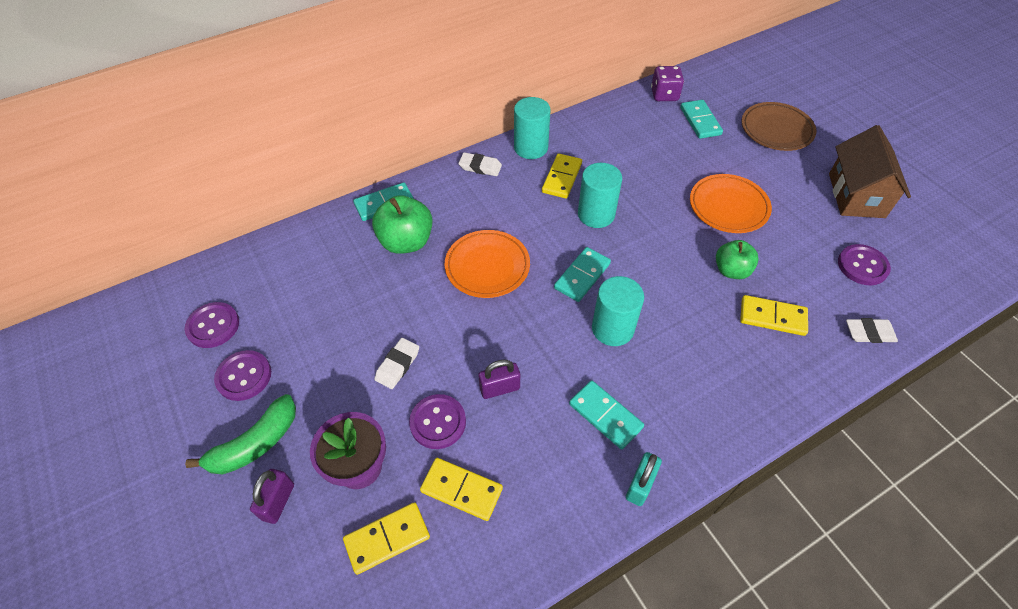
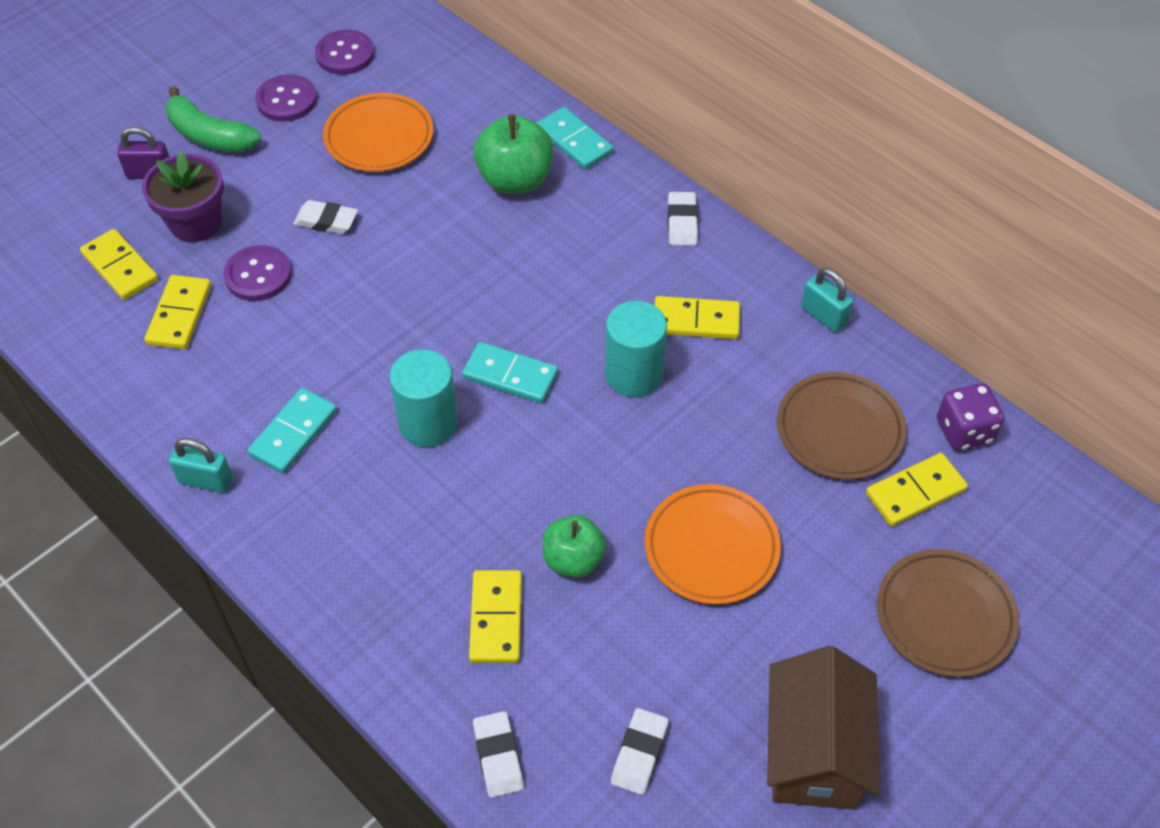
camera: 75 degrees right, 0 degrees up
(487, 267) = (497, 270): orange plate -> orange plate (379, 138)
(499, 388) = (313, 321): purple padlock -> none
(531, 148) = (747, 272): turquoise cylinder -> none
(573, 125) = (823, 315): none -> turquoise padlock
(655, 138) = (839, 430): none -> brown plate
(700, 121) = (915, 492): turquoise domino -> yellow domino
(856, 195) = (814, 752): brown house -> brown house turned 75 degrees counterclockwise
(862, 266) = (639, 753): purple button -> white eraser

